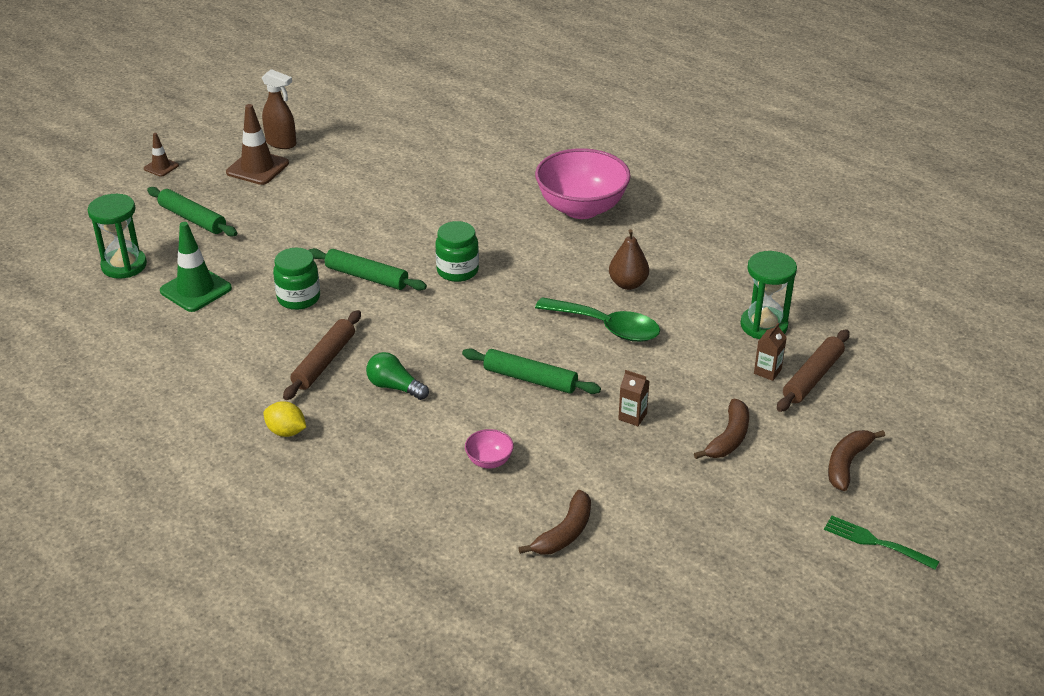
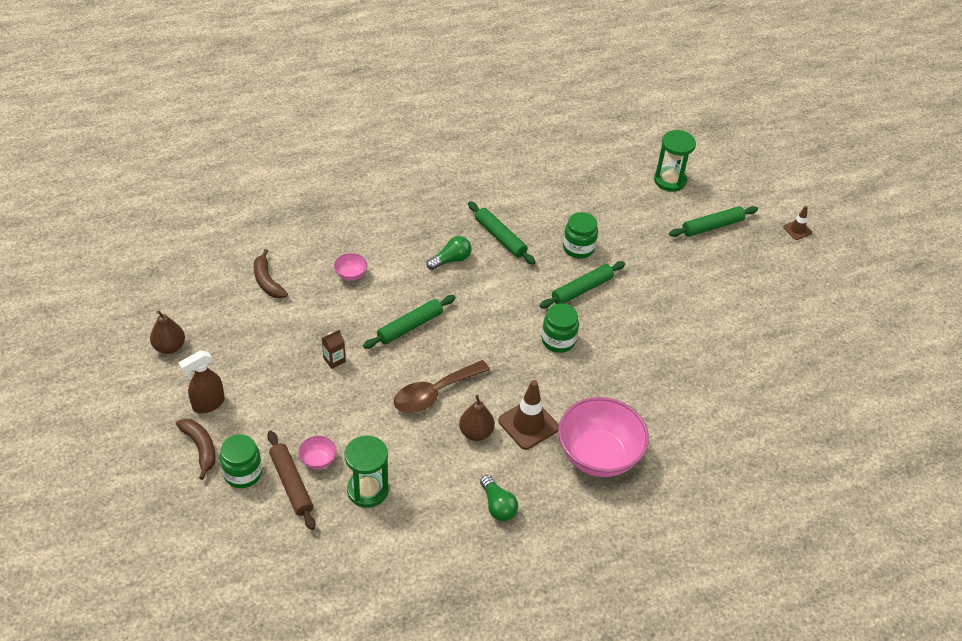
camera: 115 degrees right, 10 degrees up
(196, 290) = (620, 204): green traffic cone -> none
(257, 168) = (770, 280): brown traffic cone -> brown traffic cone (528, 424)
(281, 143) = (804, 306): brown spray bottle -> brown spray bottle (208, 404)
(286, 432) = (445, 201): yellow lemon -> none
(324, 362) = (500, 237): brown rolling pin -> green rolling pin
(606, 327) = (434, 393): green spoon -> brown spoon
(695, 245) = (498, 505): none -> green light bulb
(729, 438) = (275, 399): brown banana -> none
(750, 569) = (169, 347): none -> brown pear
(767, 371) = (318, 460): brown carton -> pink bowl
(839, 416) = (243, 473): none -> green jar
(876, 542) = (131, 419): green fork -> none

